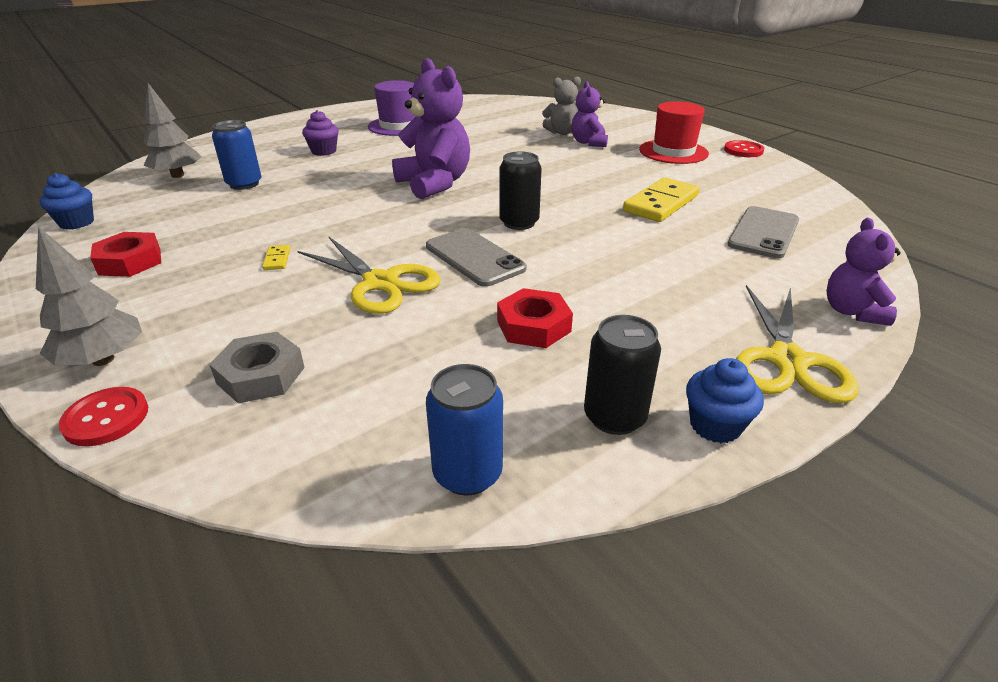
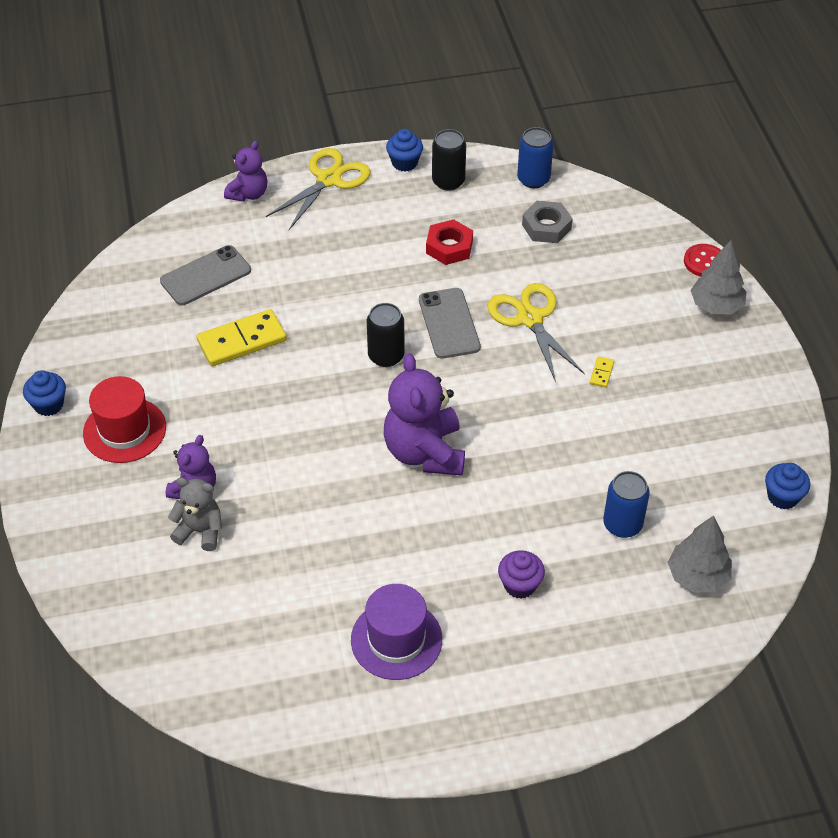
camera: 155 degrees left, 15 degrees up
(130, 262) = (719, 410): red nut -> none
(261, 375) = (622, 264): grey nut -> grey nut (546, 227)
(743, 150) = (49, 405): red button -> blue cupcake

